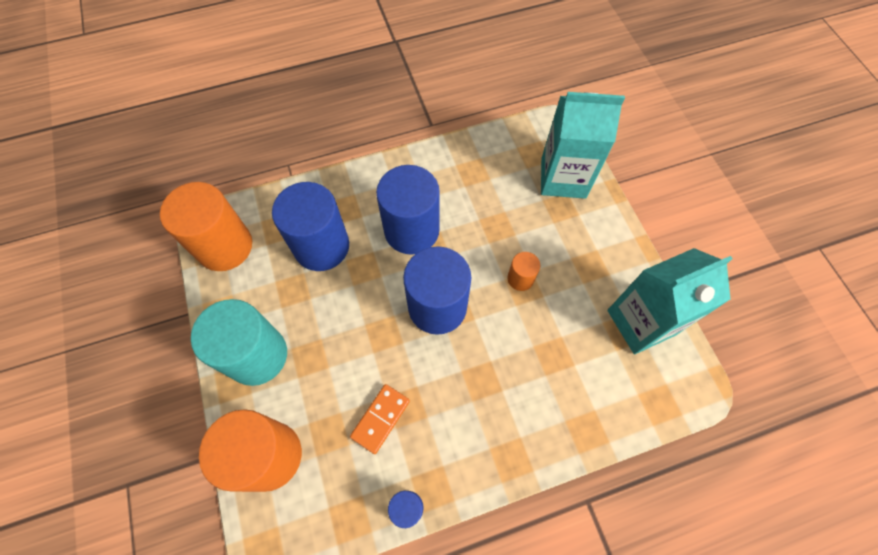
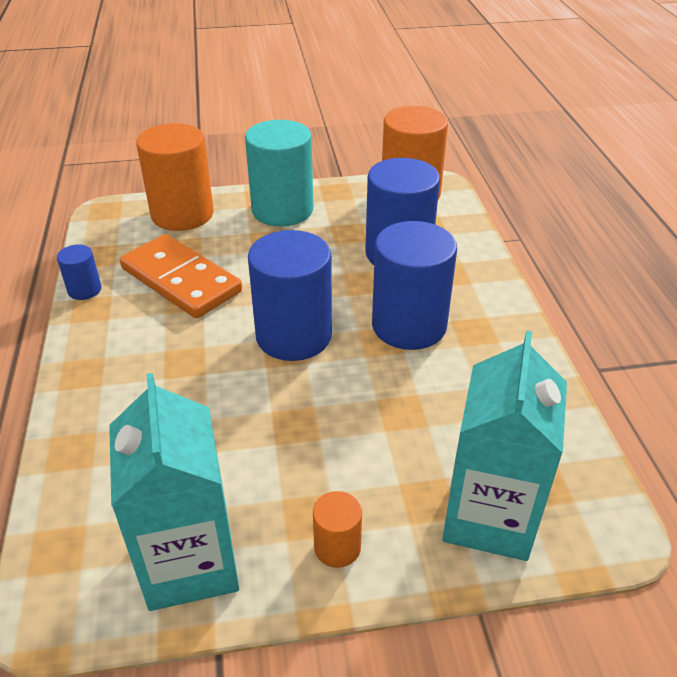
camera: 100 degrees right, 25 degrees down
(380, 419) = (181, 280): orange domino -> orange domino, size x1.80
(520, 279) = (310, 422): orange cylinder -> orange cylinder (337, 547)

